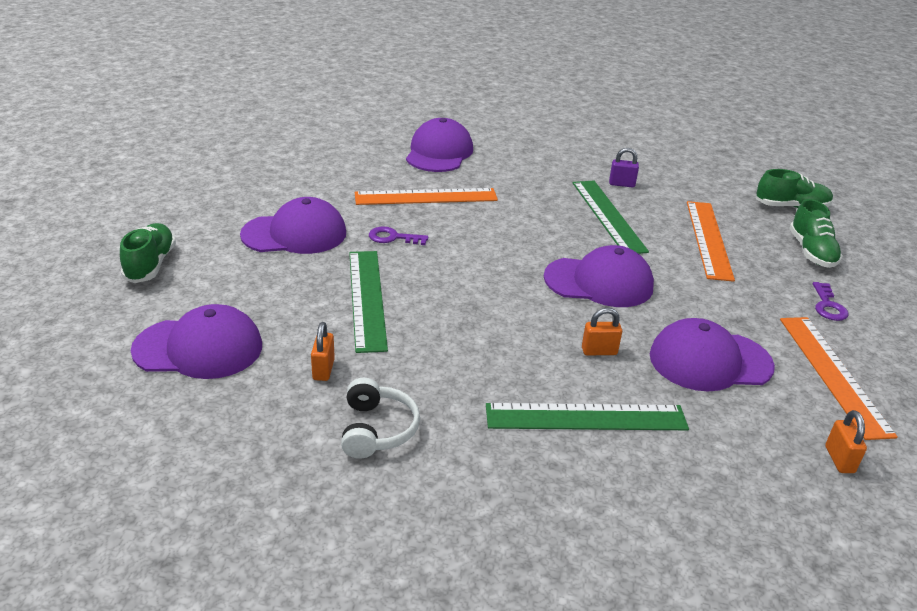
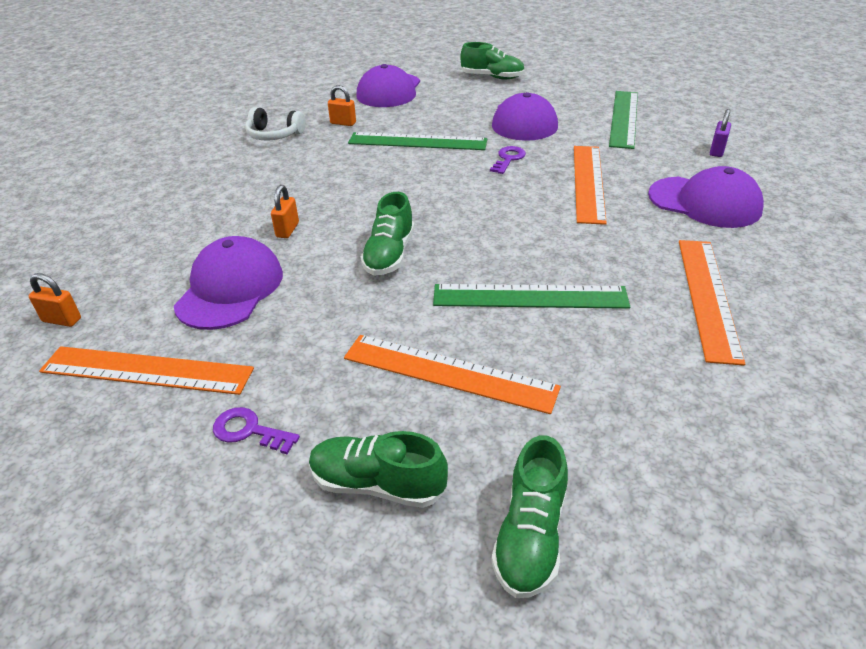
camera: 110 degrees right, 5 degrees up
(562, 158) = (708, 297): none -> orange ruler
(586, 417) = (221, 207): green ruler -> green ruler (624, 118)
(599, 282) = (389, 255): purple cap -> green shoe
(621, 184) = (622, 334): purple padlock -> purple padlock (717, 151)

